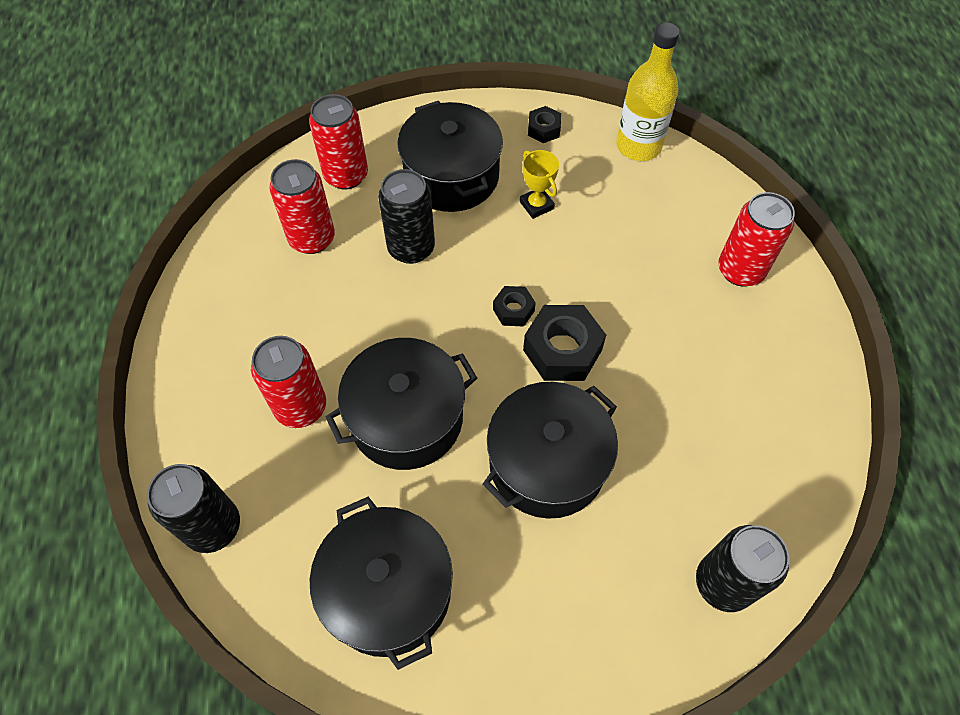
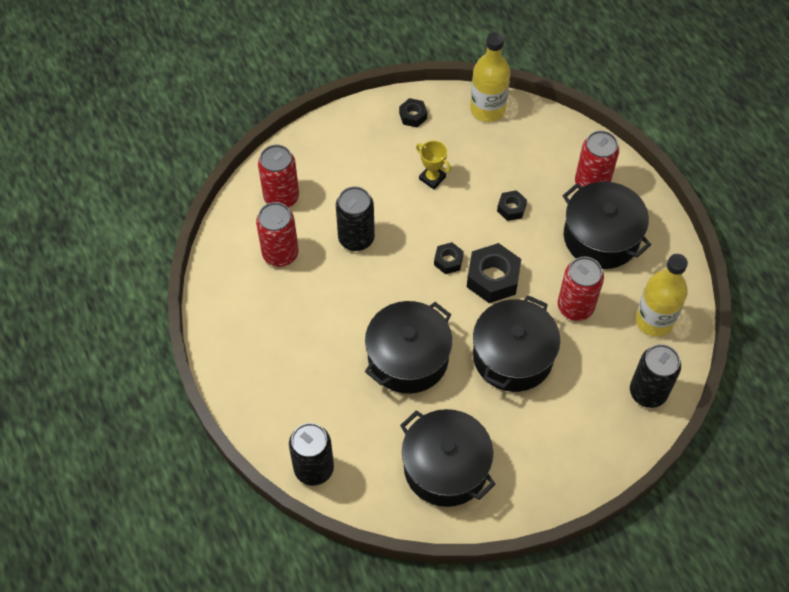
camera: 20 degrees left, 0 degrees up
(301, 407) = (333, 374): red can -> red can (575, 307)
(451, 176) = (360, 174): black pot -> black pot (601, 237)
(622, 270) = (511, 208): none -> black nut
(767, 479) = (654, 320): none -> yellow bottle

